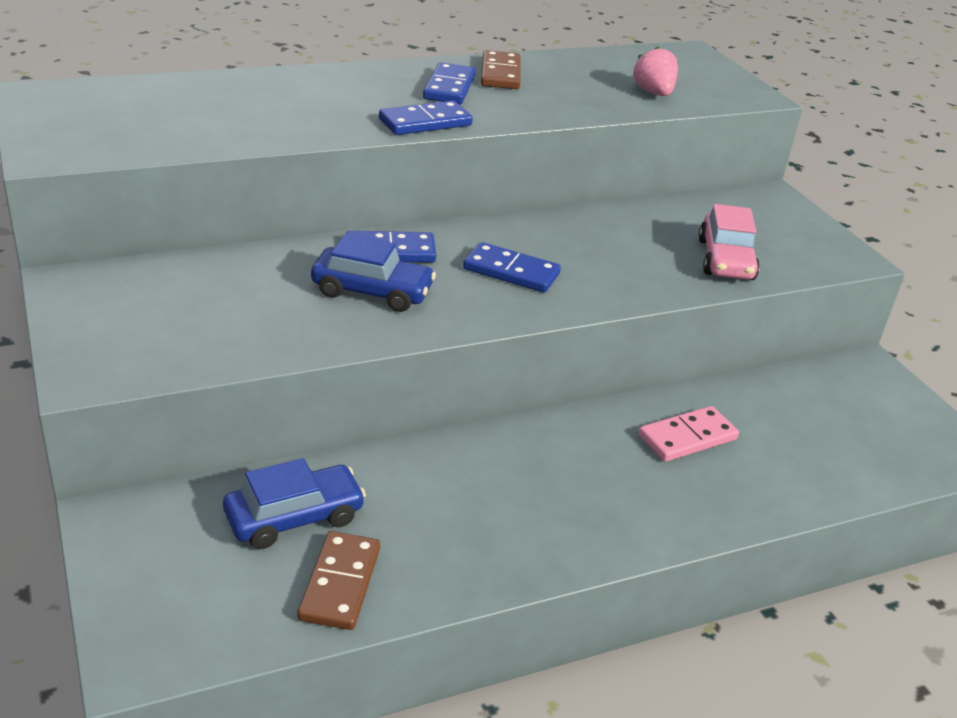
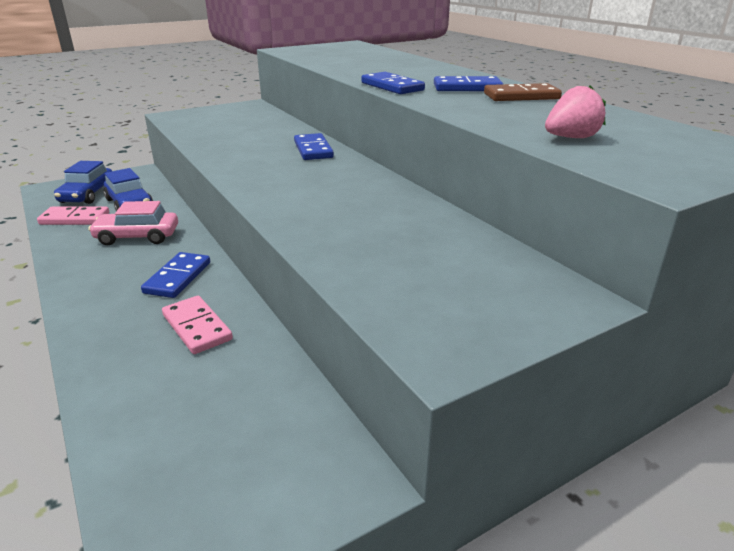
camera: 85 degrees right, 5 degrees down
(340, 583) = (75, 219): brown domino -> pink domino
(372, 291) = (260, 150): blue car -> blue car (88, 194)
(511, 271) = (303, 180): blue domino -> blue domino (178, 278)
(725, 260) = (375, 263): pink car -> pink car (137, 237)

